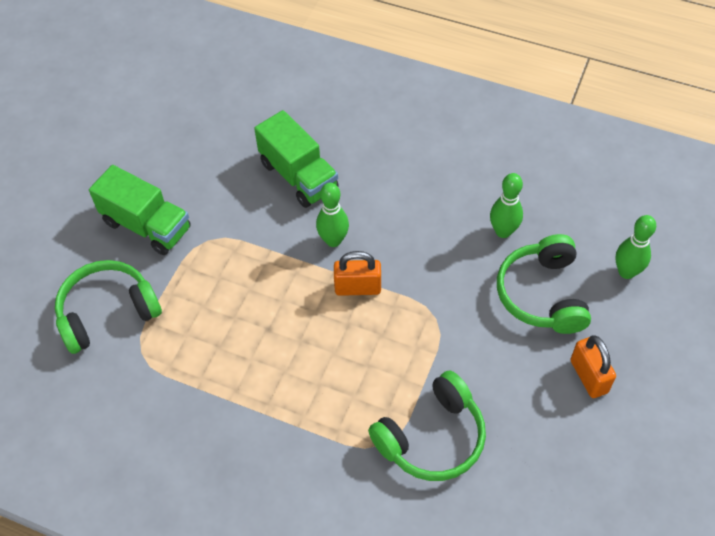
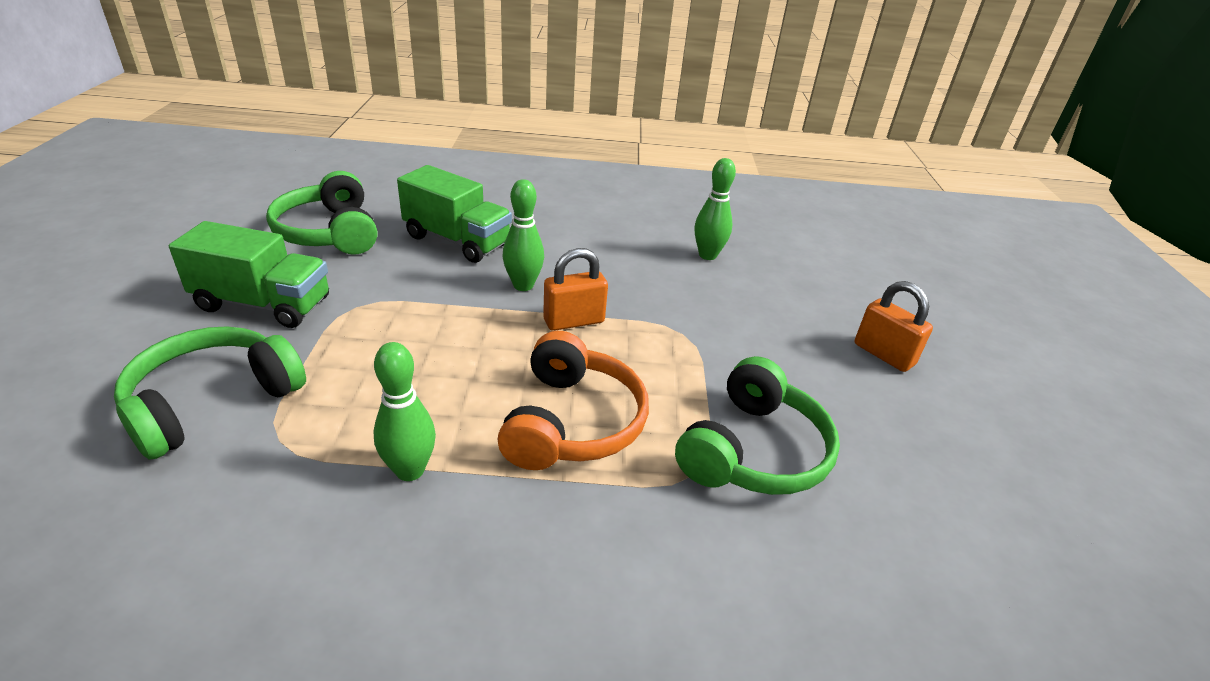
camera: 25 degrees left, 20 degrees down
(320, 383) = (571, 422): none -> orange headphones
(542, 294) = (783, 296): green headphones -> green headphones (330, 232)
(626, 272) = (848, 268): green bowling pin -> green bowling pin (410, 470)

